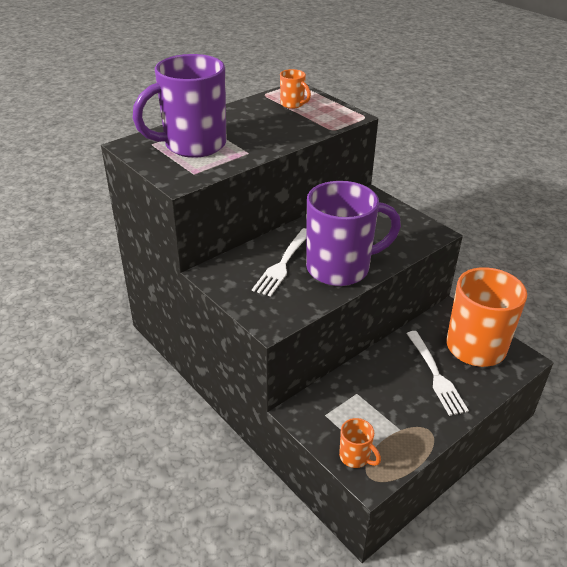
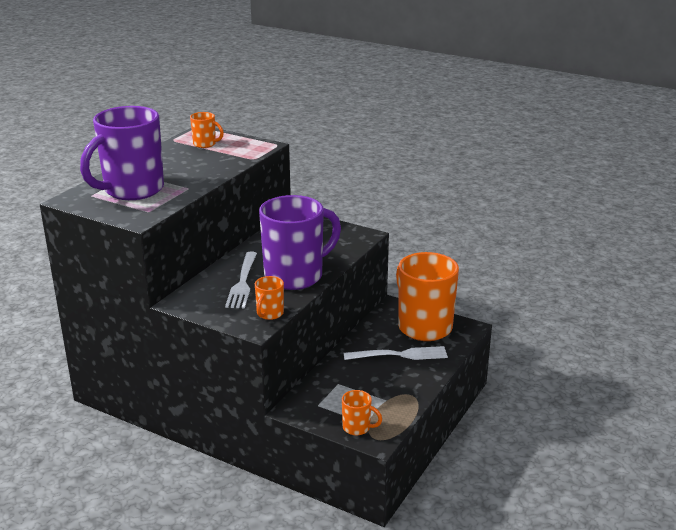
camera: 20 degrees left, 10 degrees down
(292, 310) = (269, 314): none -> orange mug
(435, 375) = (399, 355): white fork -> white fork turned 60 degrees counterclockwise

